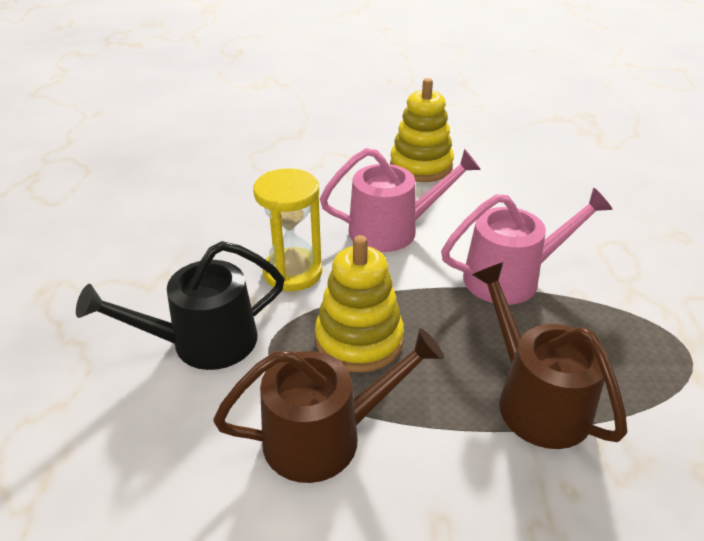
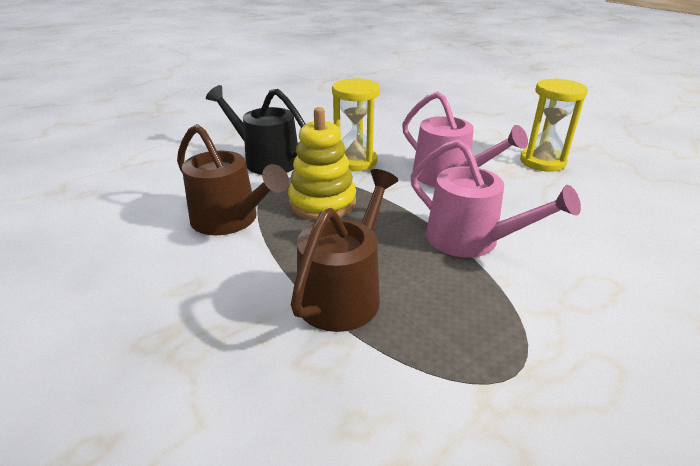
camera: 55 degrees right, 5 degrees down
(421, 166) = (542, 162): yellow stacking toy -> yellow hourglass

